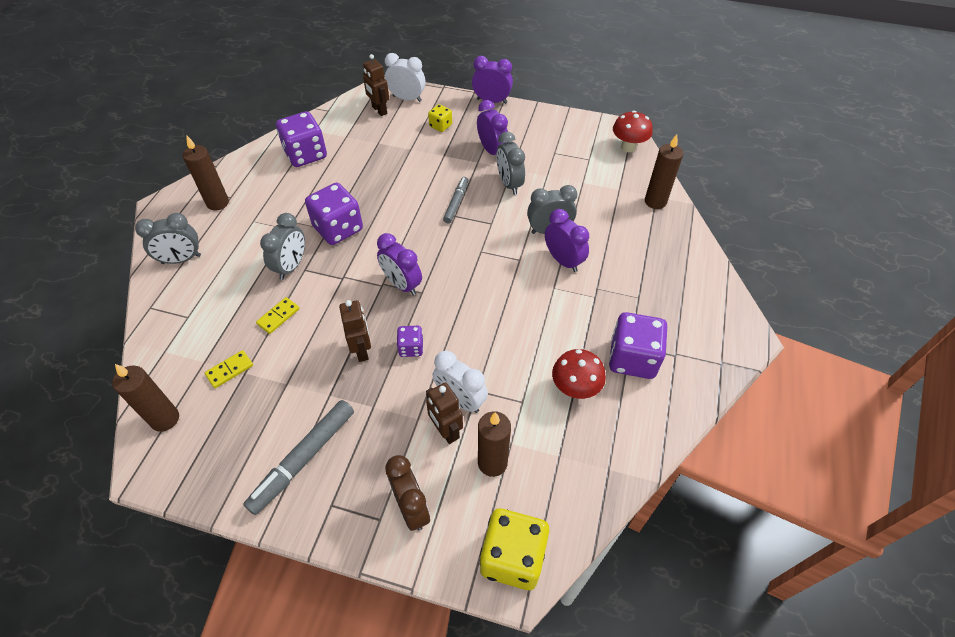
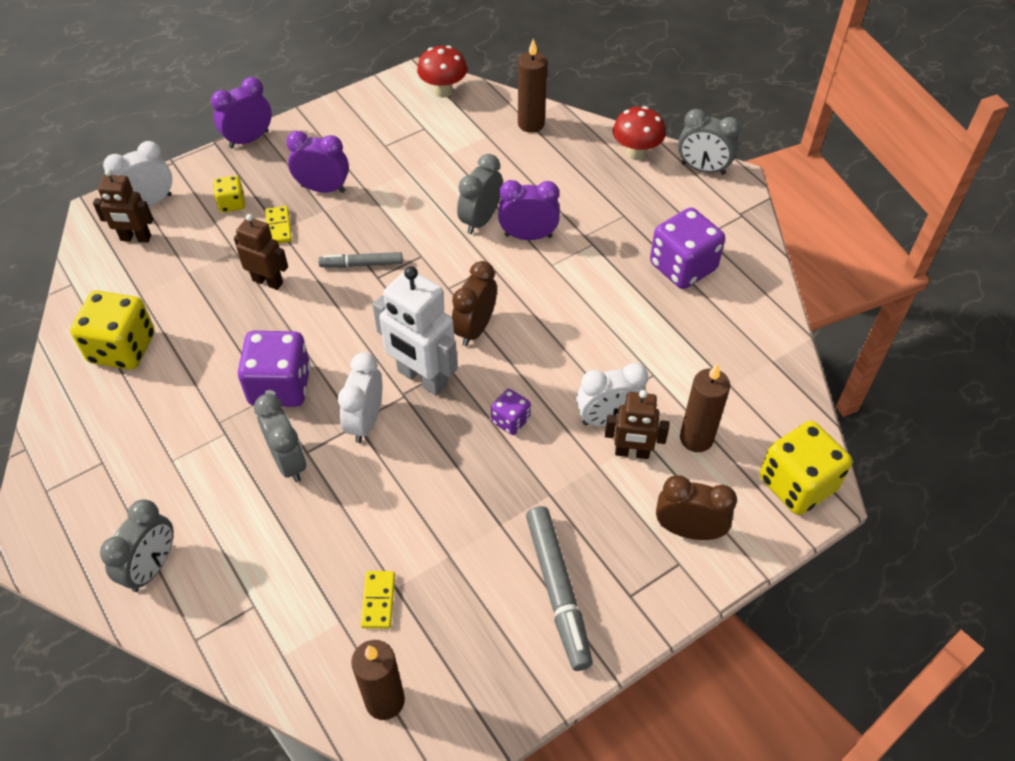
camera: 50 degrees left, 0 degrees up
(218, 203) = (97, 480): brown candle -> none
(278, 316) = (349, 513): yellow domino -> yellow domino (278, 227)
(306, 154) = (122, 348): purple dice -> yellow dice
(347, 280) = (365, 421): none -> white clock
(362, 350) = (472, 463): brown robot -> brown robot (268, 281)
(402, 284) = (422, 378): purple clock -> white robot
(456, 203) = (361, 264): grey marker -> grey marker turned 60 degrees counterclockwise
(463, 284) = (475, 329): none -> brown clock
(509, 184) = (385, 207): grey clock -> grey clock (703, 169)
(575, 389) = (675, 328): red mushroom -> red mushroom (636, 153)

